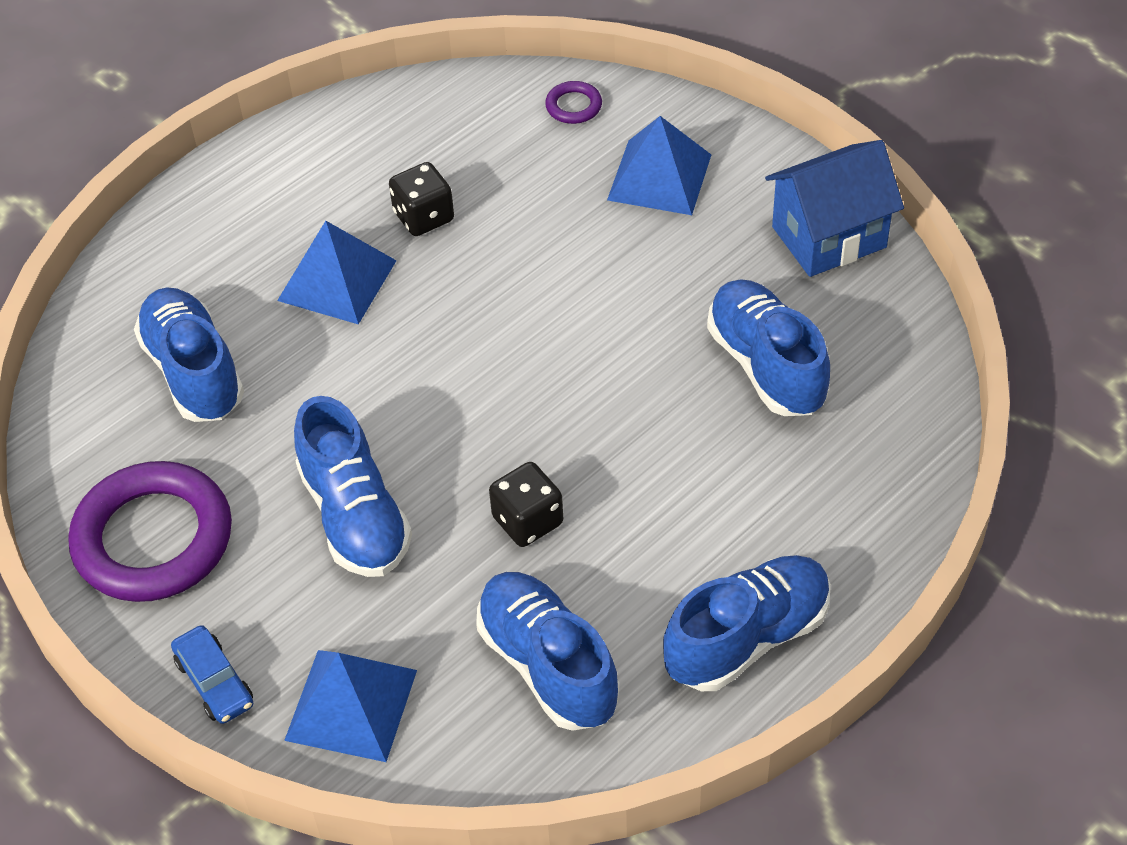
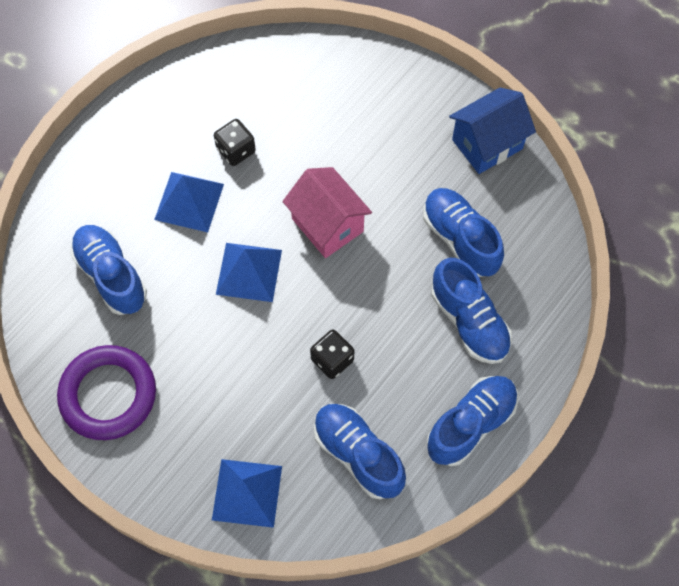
camera: 10 degrees left, 15 degrees up
(215, 682) = (163, 487): blue car -> none
(355, 516) = (228, 367): blue shoe -> blue shoe (469, 321)
(552, 329) = (327, 225): none -> pink house
(573, 106) = (317, 60): purple ring -> none
(659, 177) = (378, 109): blue pyramid -> blue pyramid (249, 272)

